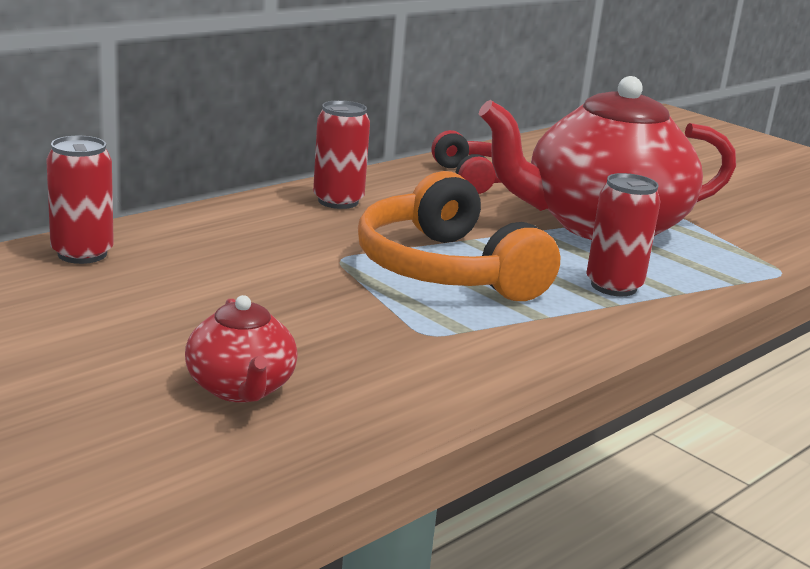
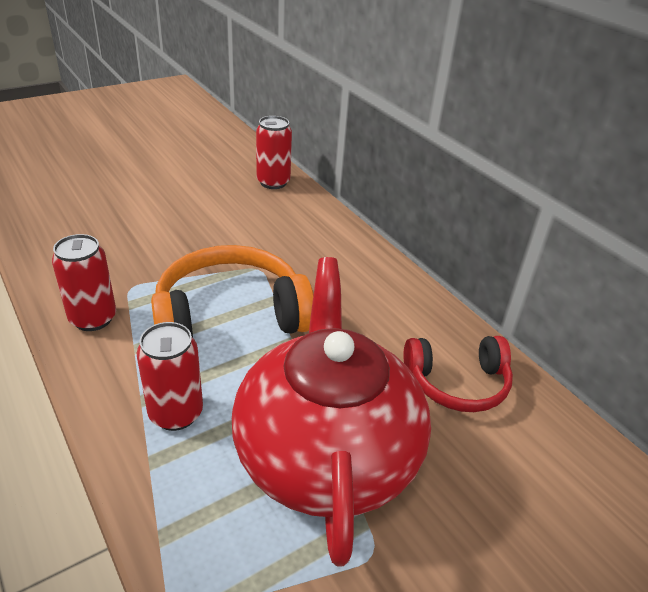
camera: 100 degrees right, 15 degrees up
(241, 388) = (97, 217): red teapot -> none
(338, 201) = (372, 282): red can -> red can (93, 319)

